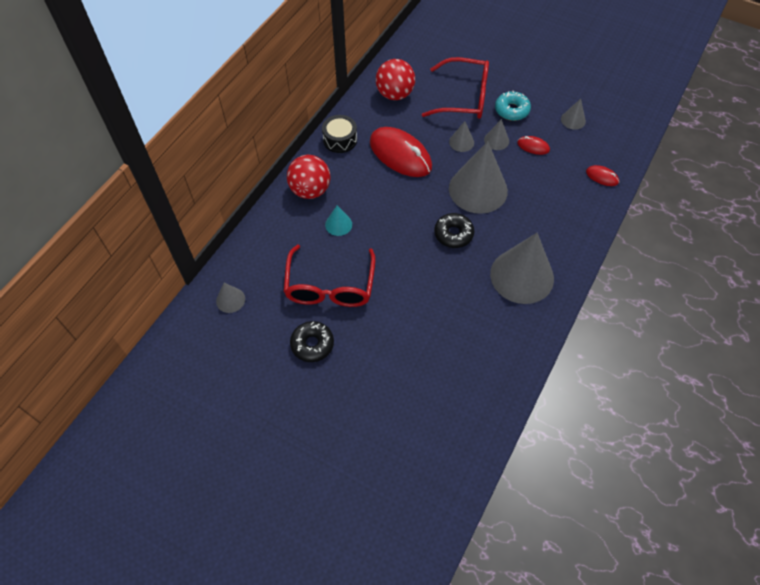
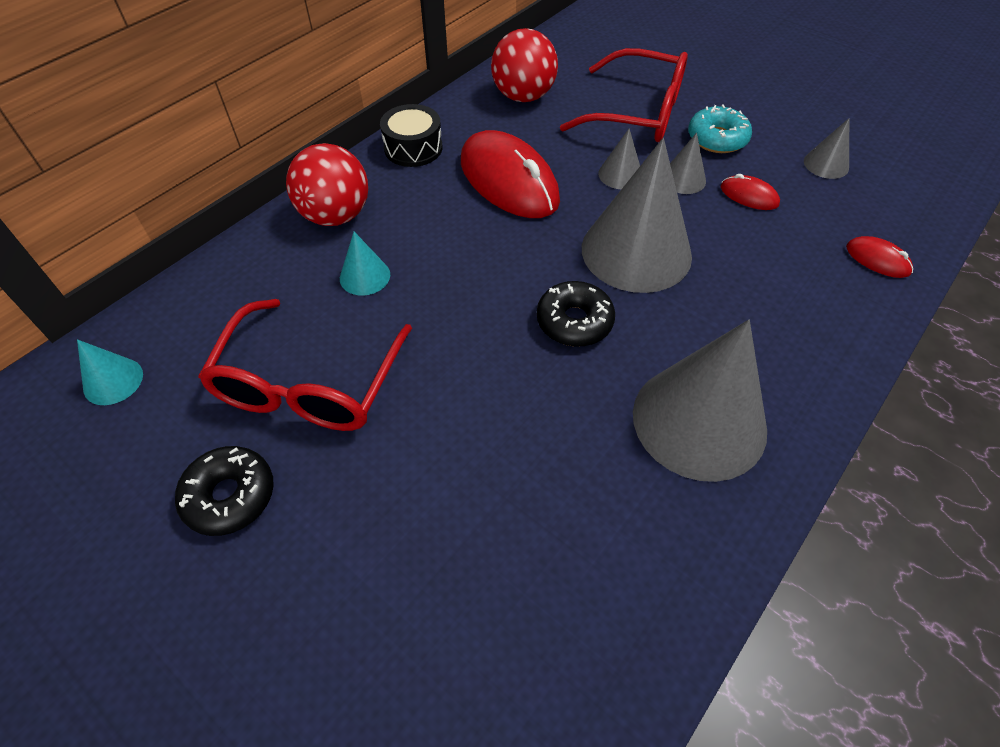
camera: 10 degrees right, 5 degrees down
(230, 300) = (113, 381): grey cone -> turquoise cone

